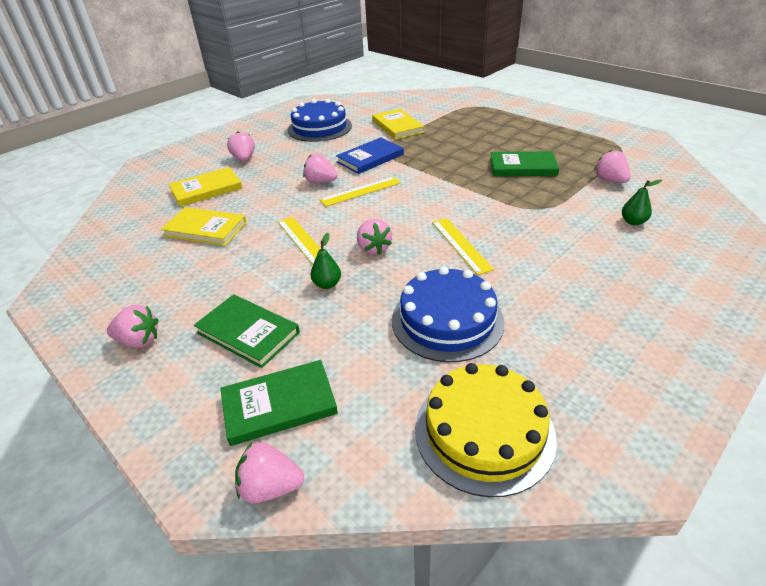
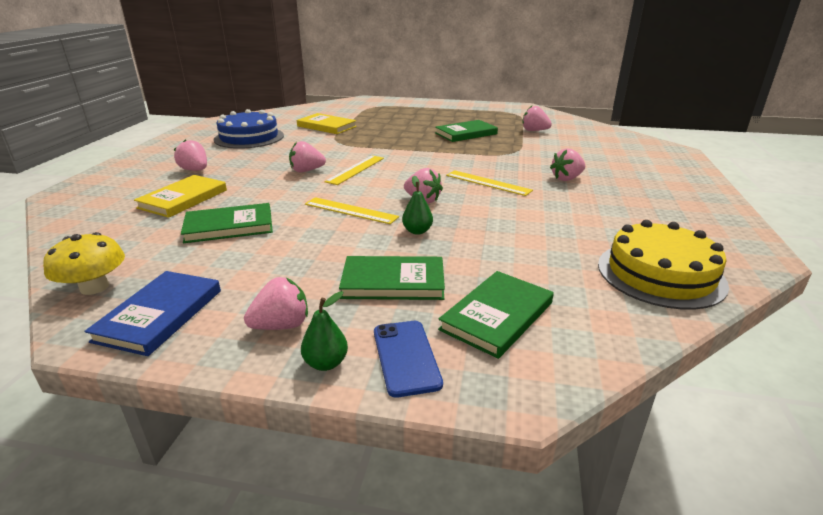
camera: 35 degrees left, 10 degrees down
(83, 259) = (94, 287): none -> yellow mushroom
(176, 409) = (406, 357): none -> blue phone
(205, 229) = (229, 226): yellow book -> green book
(271, 487) = (573, 368): pink strawberry -> pink strawberry (566, 178)
(370, 158) = (332, 148): blue book -> blue book (160, 315)
(447, 320) = (544, 225): blue cake -> none
(633, 222) = (579, 147): green pear -> green pear (326, 363)

